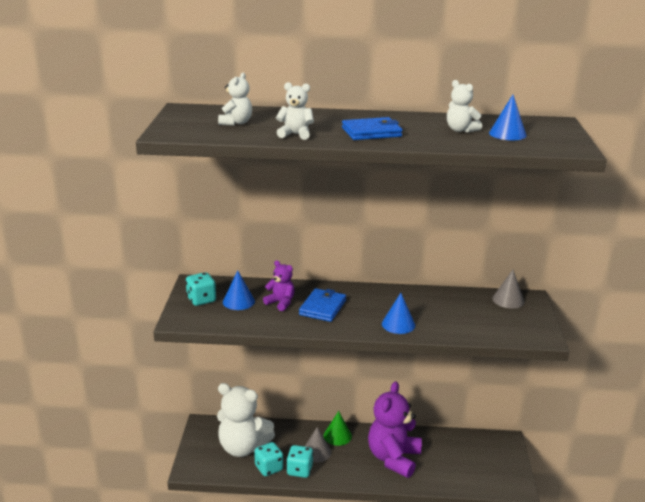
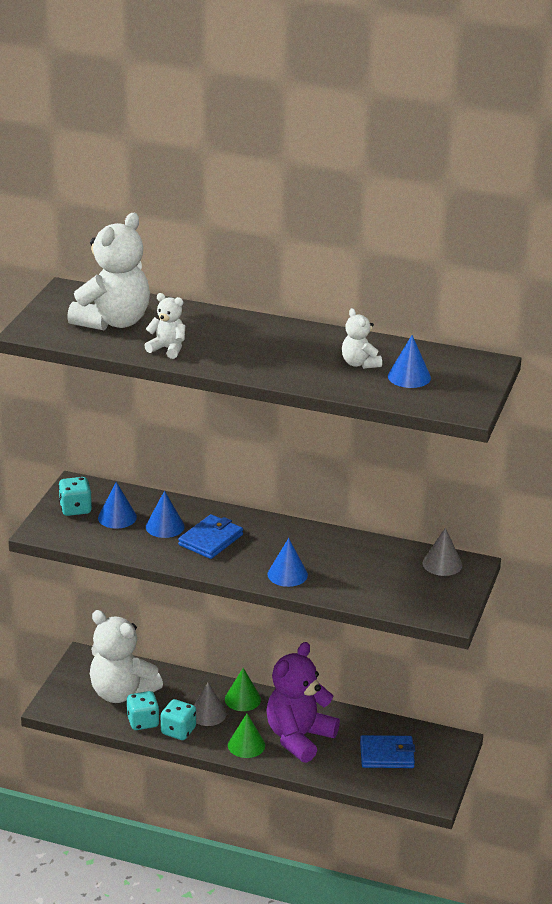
camera: 15 degrees right, 5 degrees up
(236, 123) = (113, 322): white teddy bear -> white teddy bear, size x2.03
(280, 303) = (165, 526): purple teddy bear -> blue cone
(357, 472) = (246, 745): none -> green cone
(371, 132) = (254, 355): blue wallet -> blue wallet (387, 755)

